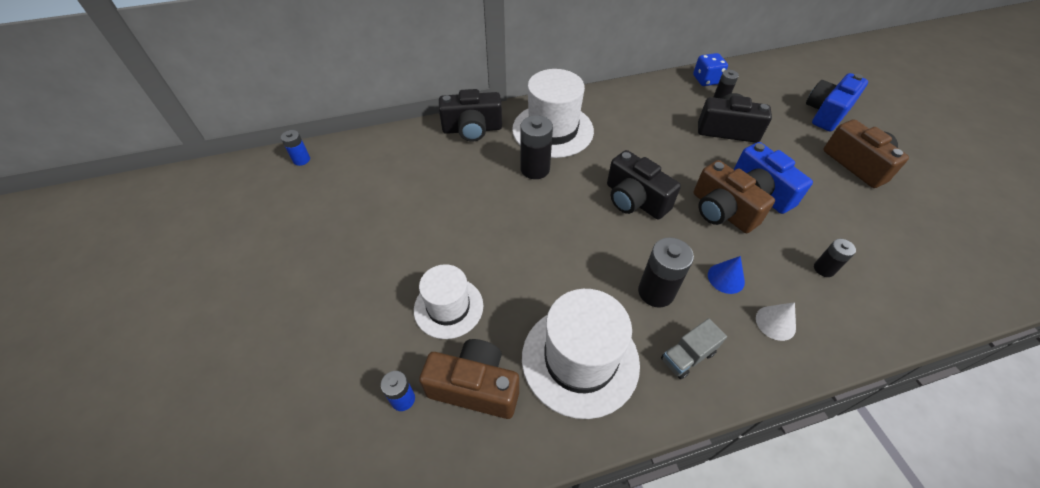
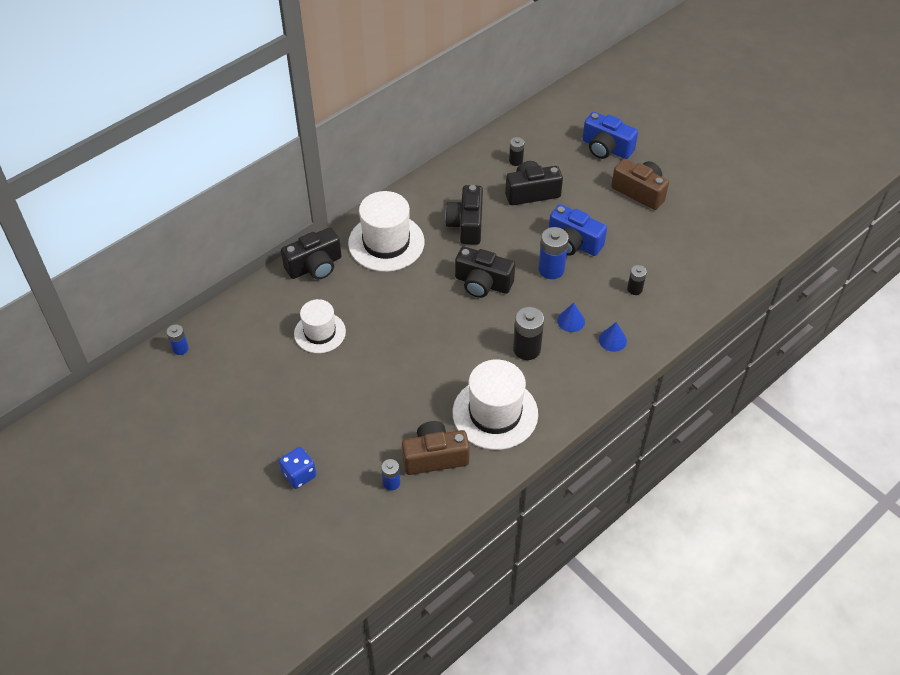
camera: 25 degrees left, 0 degrees up
(448, 307) = (386, 416): white hat -> white hat (320, 332)
(535, 169) = (390, 285): black battery -> none
(643, 138) = (466, 225): none -> black camera
(687, 356) = (563, 384): grey truck -> none
(706, 80) = (497, 145): blue dice -> blue dice (299, 475)
(721, 211) = (551, 269): brown camera -> blue battery
(775, 323) = (612, 340): white cone -> blue cone
(826, 113) = (606, 148): blue camera -> blue camera turned 75 degrees counterclockwise

